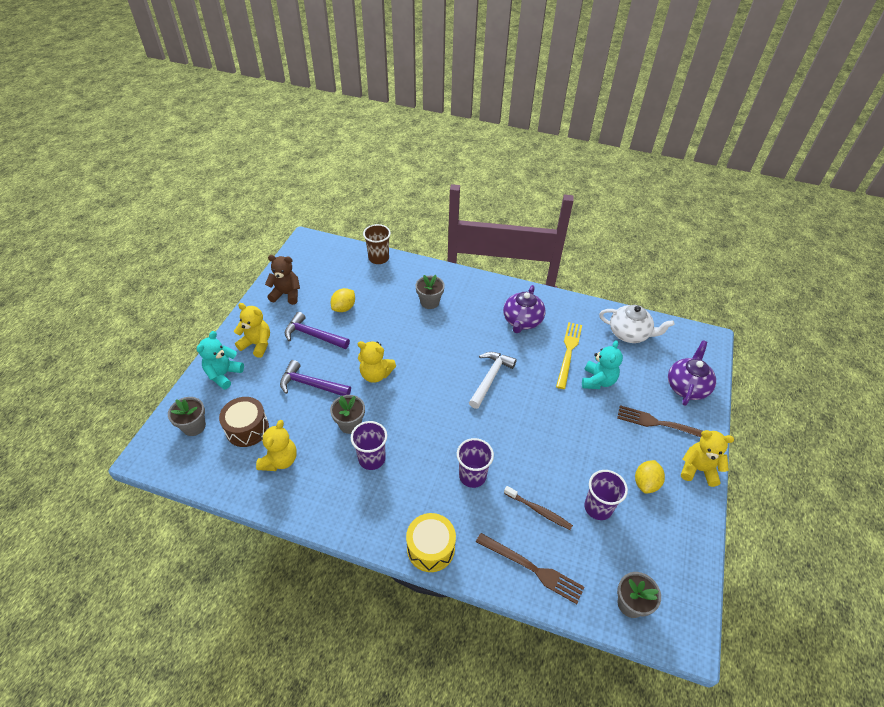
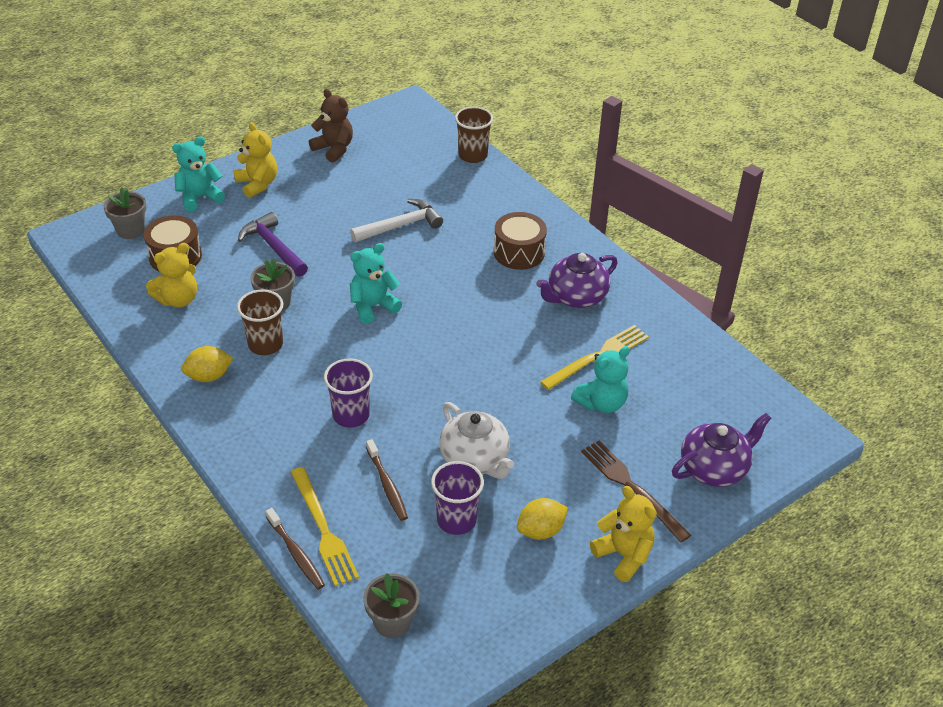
camera: 35 degrees right, 5 degrees down
(313, 335) = (322, 202): purple hammer -> none
(344, 308) = (381, 189): yellow lemon -> yellow lemon (209, 376)
(372, 458) = (265, 344): purple cup -> brown cup
(376, 374) = (349, 270): yellow teddy bear -> none
(414, 391) = (373, 306): none -> turquoise teddy bear
(429, 302) = (484, 227): grey flower pot -> none
(430, 548) = (242, 452): yellow drum -> none
(465, 309) = (519, 252): none -> brown drum
(490, 378) = (472, 335): white hammer -> white hammer (400, 226)
(532, 568) = (323, 529): brown fork -> yellow fork
(533, 598) = (296, 553): none -> brown toothbrush
(629, 334) = (703, 376): white teapot -> white teapot (475, 459)

